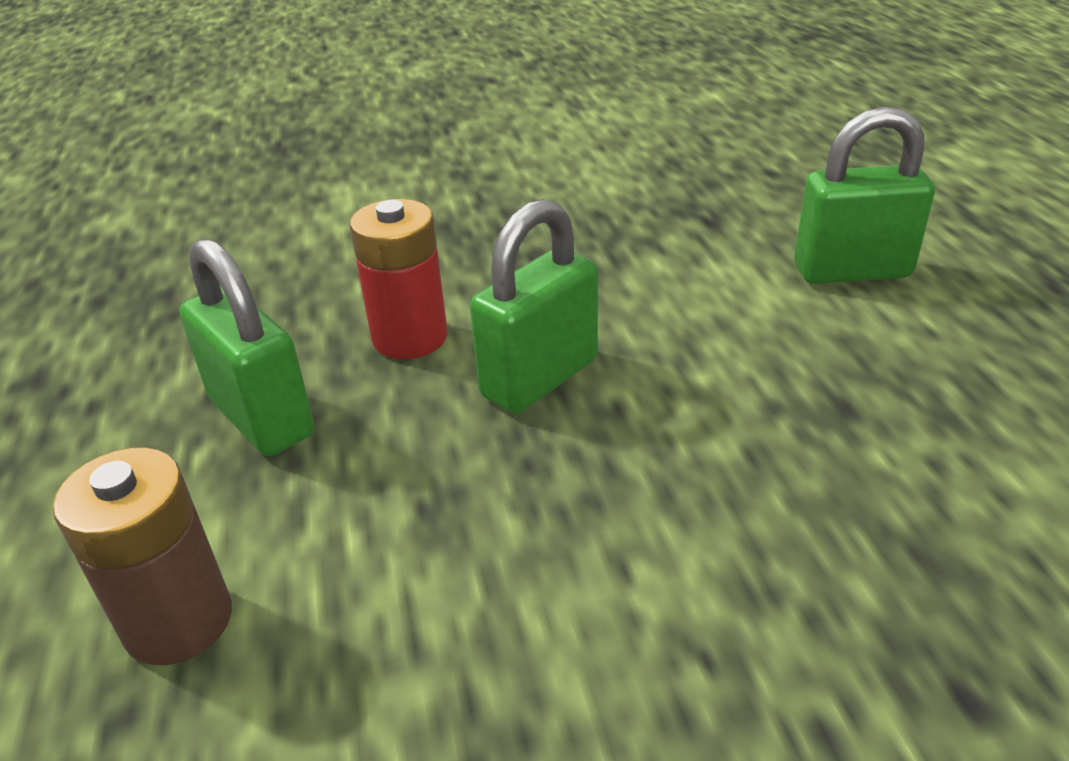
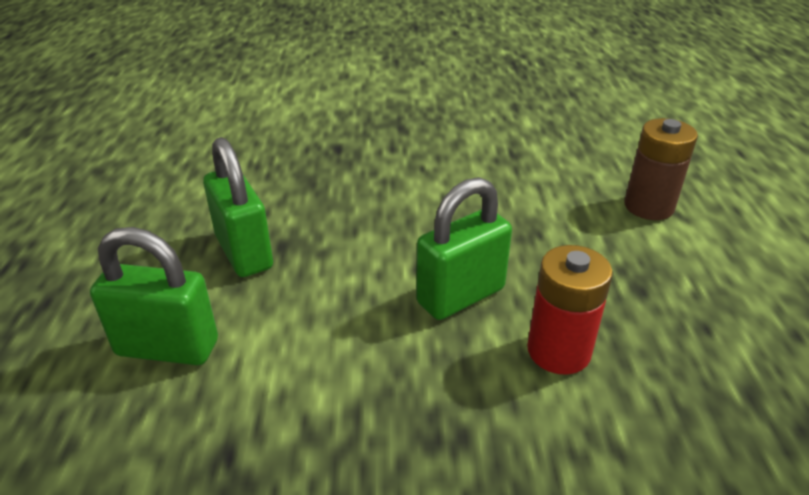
camera: 170 degrees left, 0 degrees up
(262, 418) = (655, 300): green padlock -> green padlock (244, 252)

